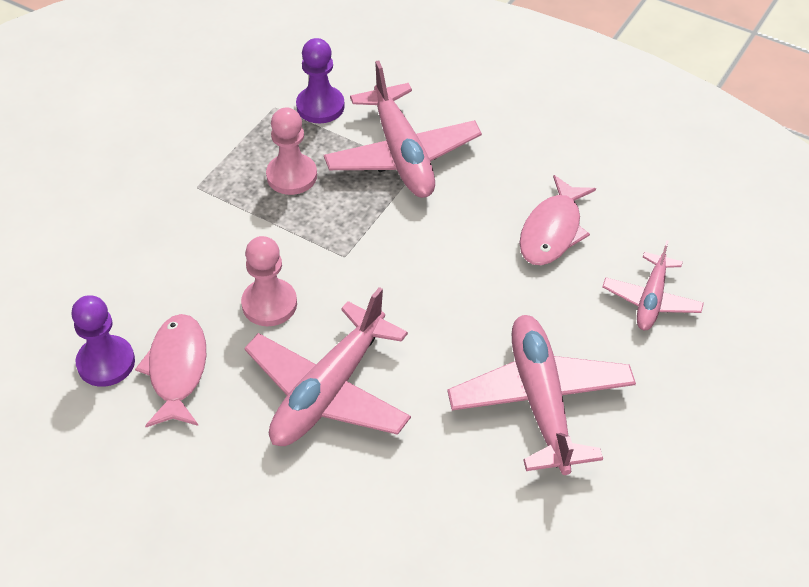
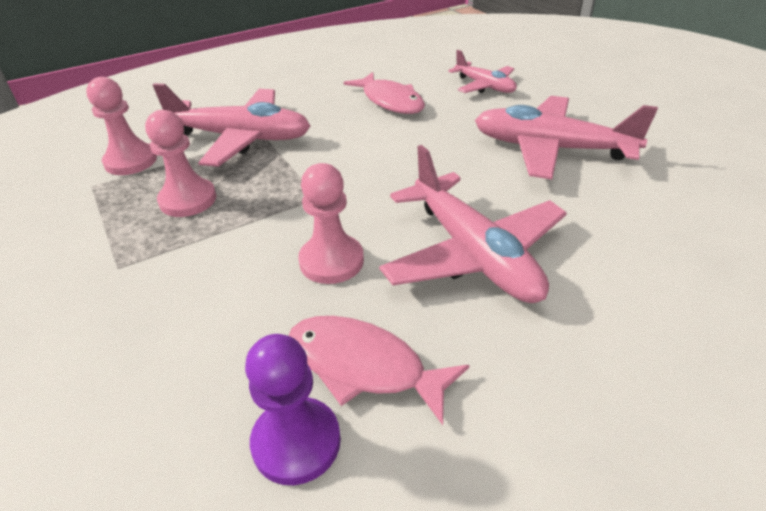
camera: 60 degrees left, 10 degrees down
(320, 106) = (131, 161): purple pawn -> pink pawn

